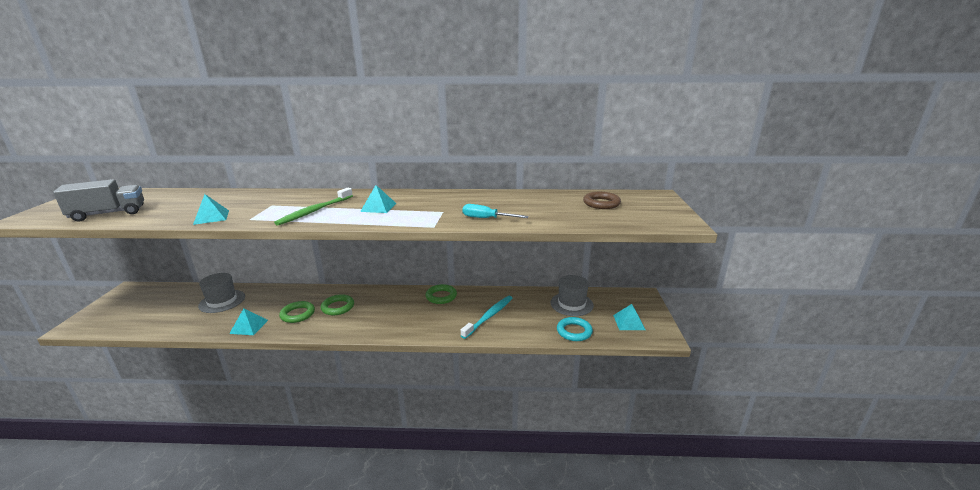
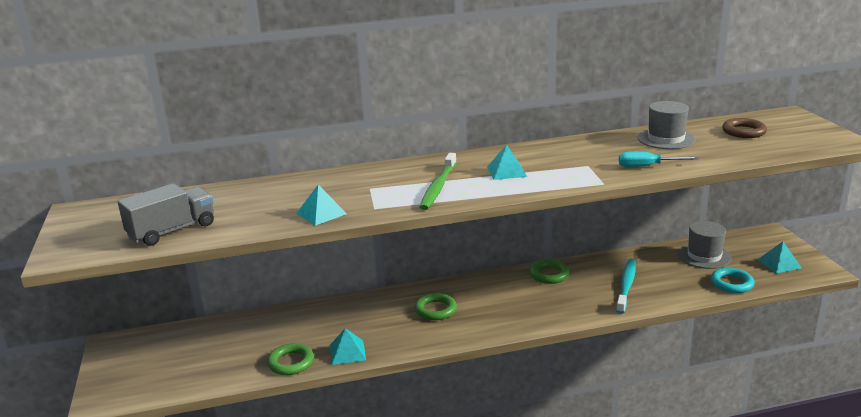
camera: 15 degrees left, 0 degrees up
(222, 301) = (272, 332): grey hat -> grey hat (666, 139)
(298, 314) = (394, 327): green ring -> green ring (291, 362)

